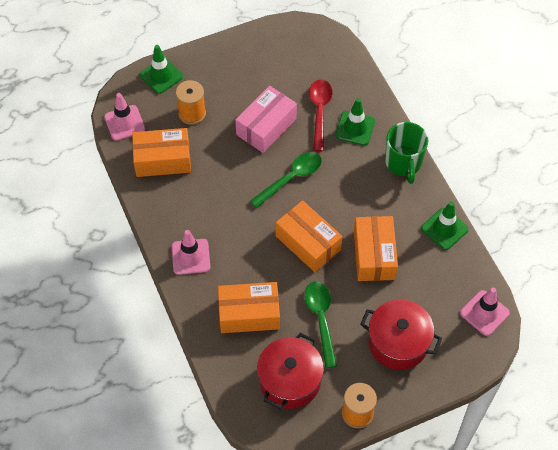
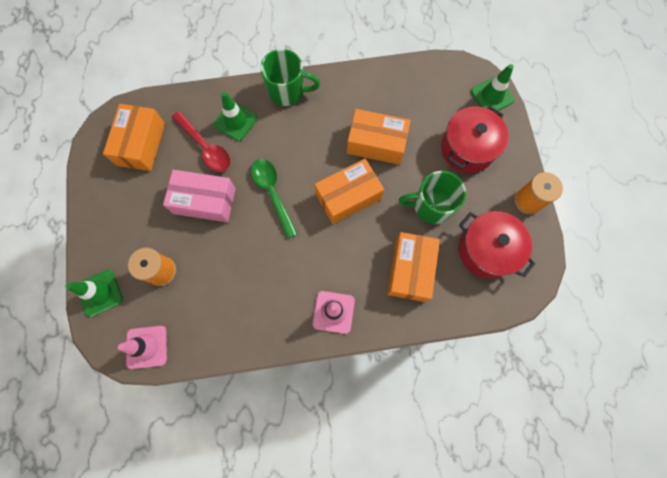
camera: 75 degrees left, 15 degrees up
(163, 160) = (209, 315): orange box -> orange box (141, 144)
(266, 126) = (205, 201): pink box -> pink box turned 45 degrees counterclockwise
(319, 112) = (205, 147): red spoon -> red spoon turned 150 degrees counterclockwise
(321, 319) = (431, 206): green spoon -> green mug
(444, 229) = (365, 79): green traffic cone -> green traffic cone (492, 96)
(484, 313) = (454, 74): pink traffic cone -> none

